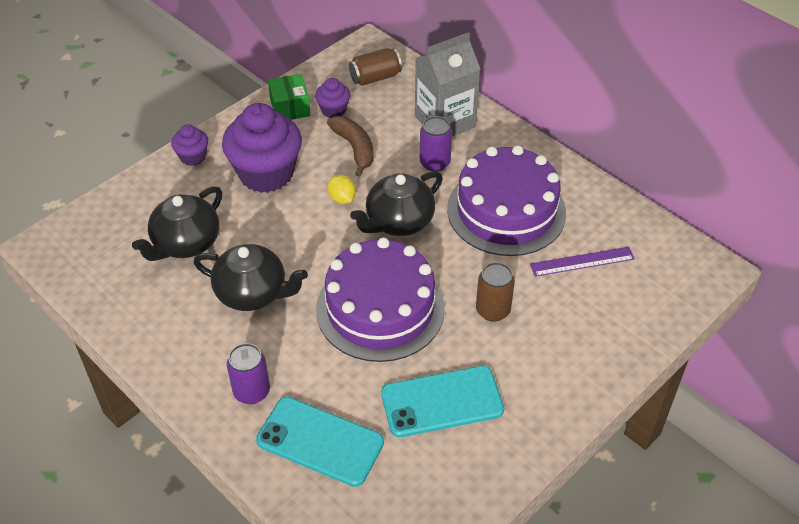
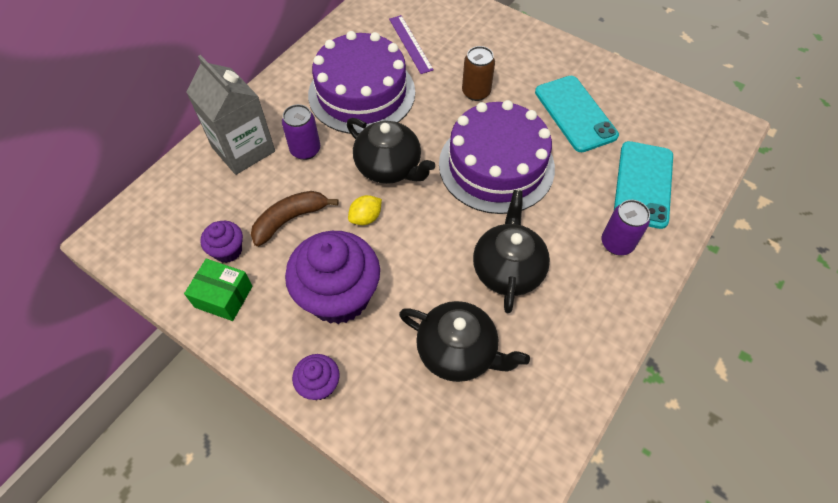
camera: 100 degrees left, 10 degrees up
(290, 107) = (223, 296): green box -> green box turned 45 degrees clockwise
(375, 77) = (169, 220): brown can -> none

